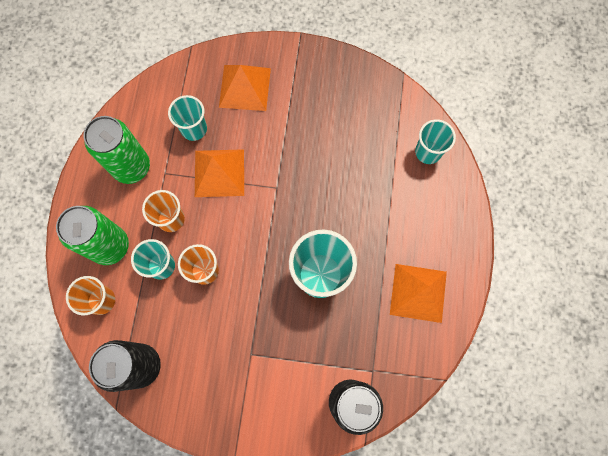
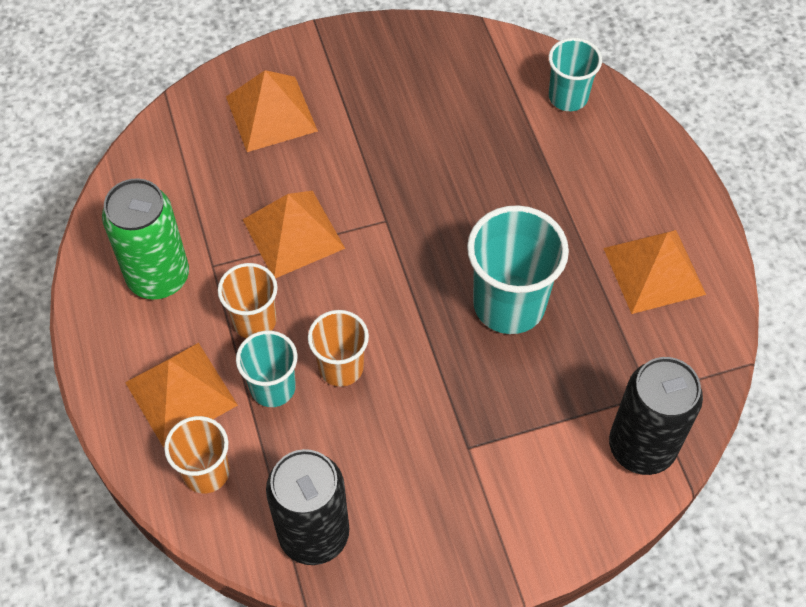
camera: 25 degrees left, 15 degrees down
(110, 246) = (181, 394): green can -> orange pyramid
(194, 129) = (225, 192): turquoise cup -> none

